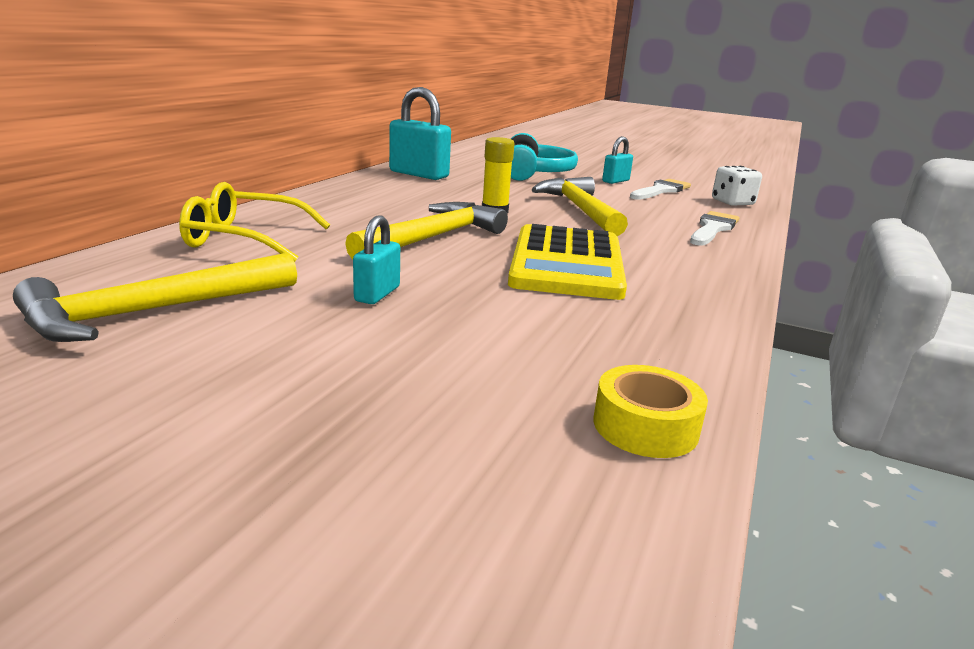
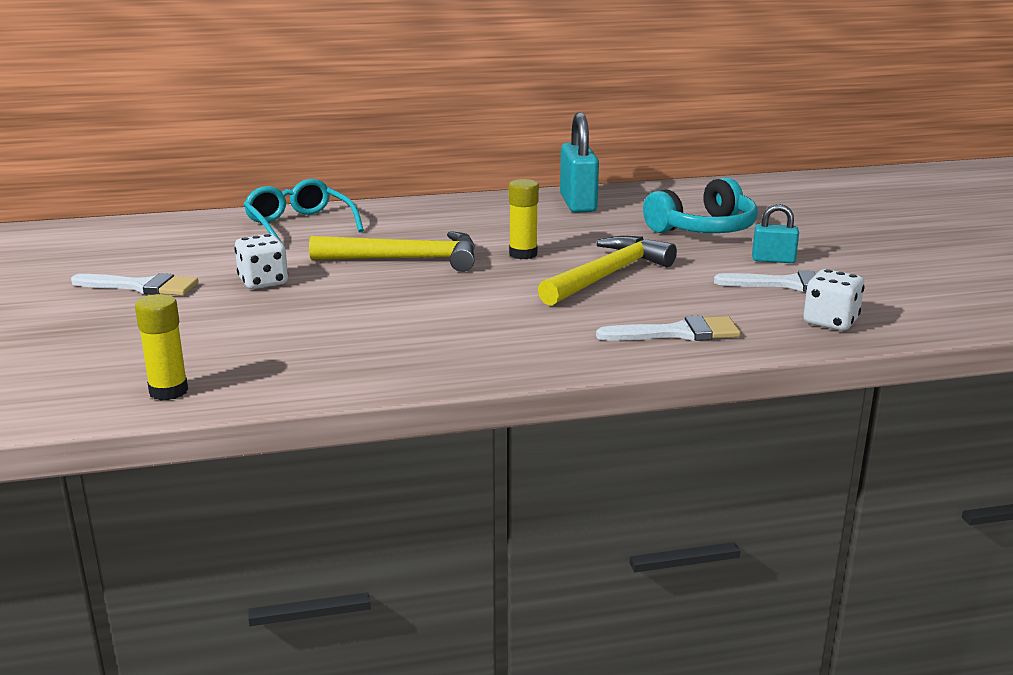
camera: 55 degrees right, 0 degrees up
(154, 311) = (158, 253): yellow hammer -> none
(246, 239) = (300, 225): yellow glasses -> turquoise glasses
(255, 350) = (142, 287): none -> white brush
(377, 294) = (263, 282): turquoise padlock -> white dice
(567, 263) = (431, 308): yellow calculator -> none
(645, 426) = (168, 391): yellow tape -> yellow glue stick

